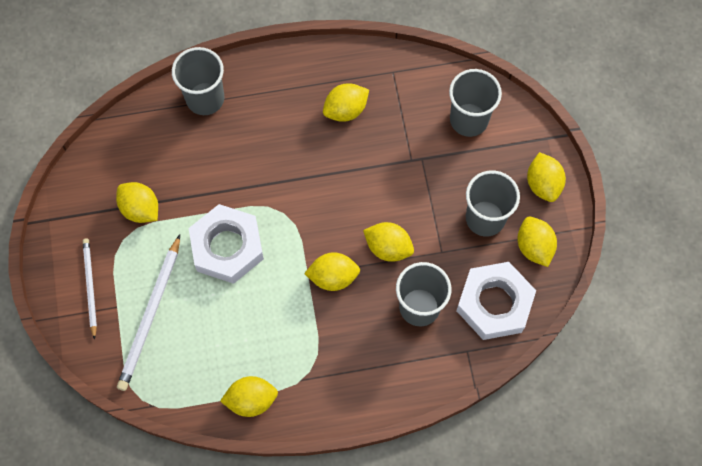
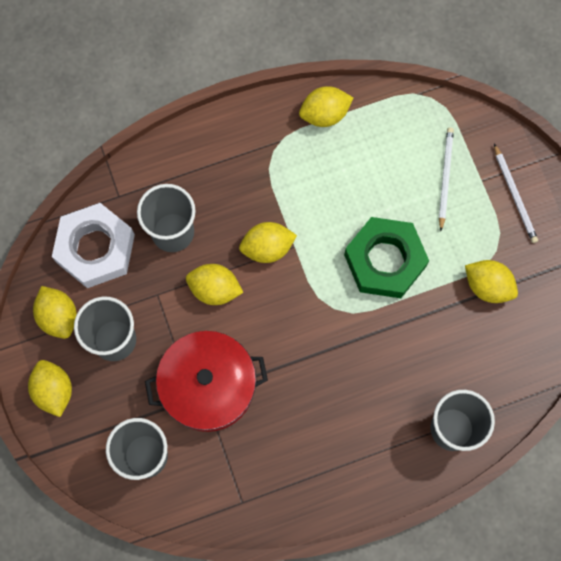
camera: 170 degrees right, 5 degrees up
(150, 315) = (445, 177): white pencil -> white pencil, size x0.63
(227, 247) = (385, 261): white nut -> green nut
(345, 110) = (288, 442): yellow lemon -> none
(407, 166) = (208, 385): none -> red pot

